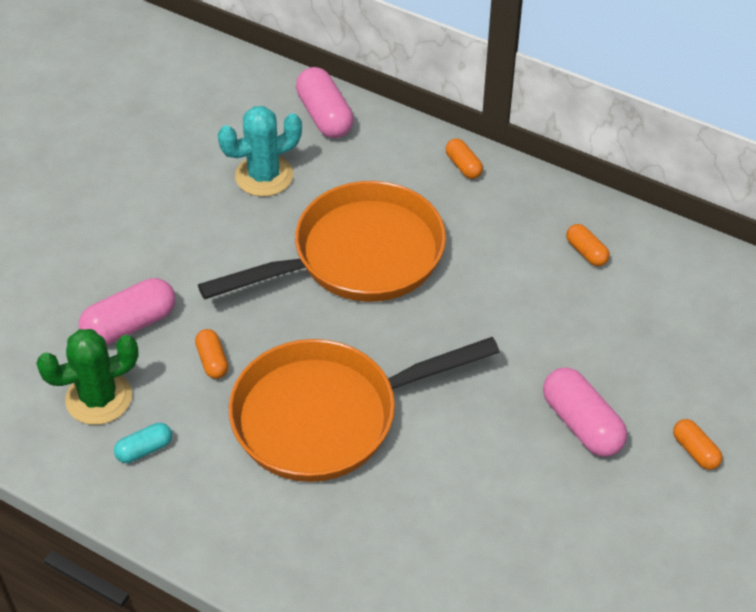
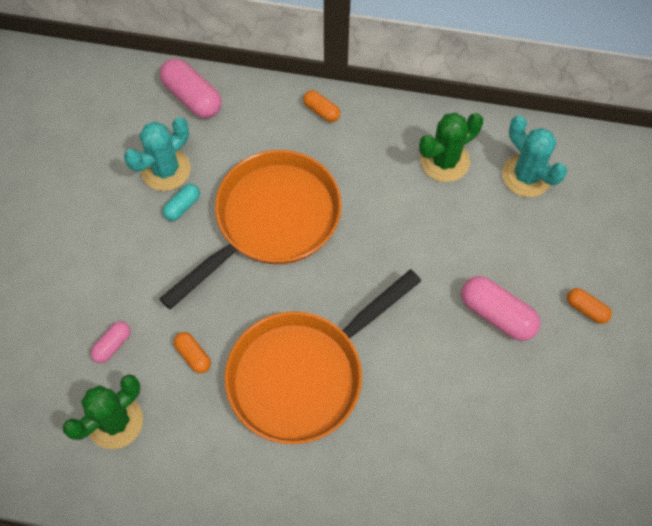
camera: 20 degrees left, 15 degrees up
(130, 325) = (112, 345): pink capsule -> pink capsule, size x0.56
(144, 449) = (171, 455): turquoise capsule -> turquoise capsule (182, 206)
(586, 252) = (444, 161): orange capsule -> green cactus
(679, 293) = (526, 176): none -> turquoise cactus

